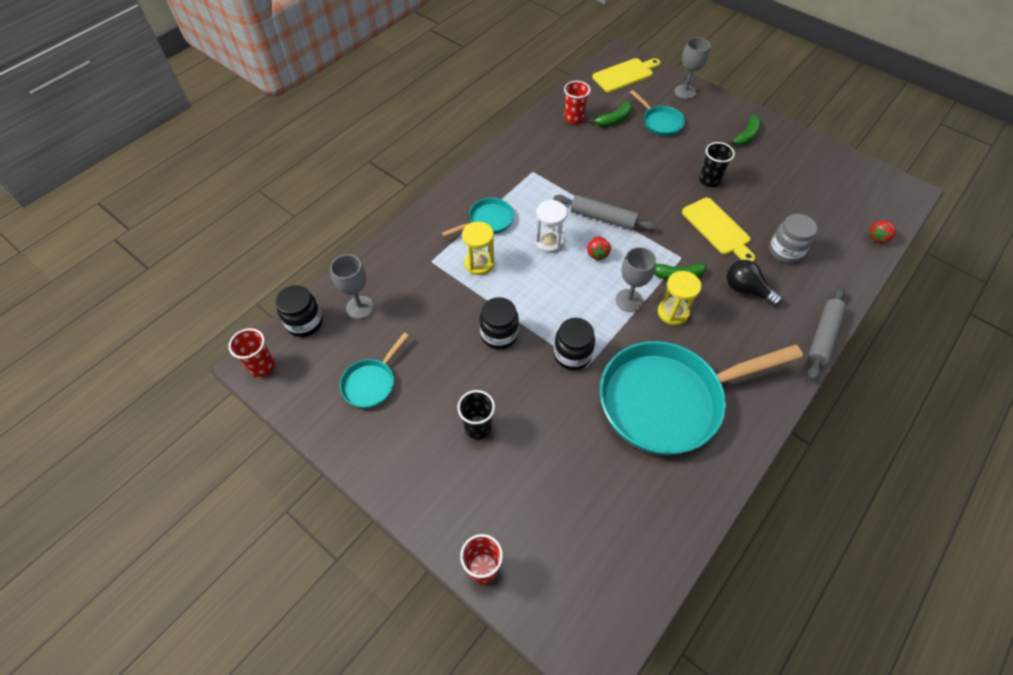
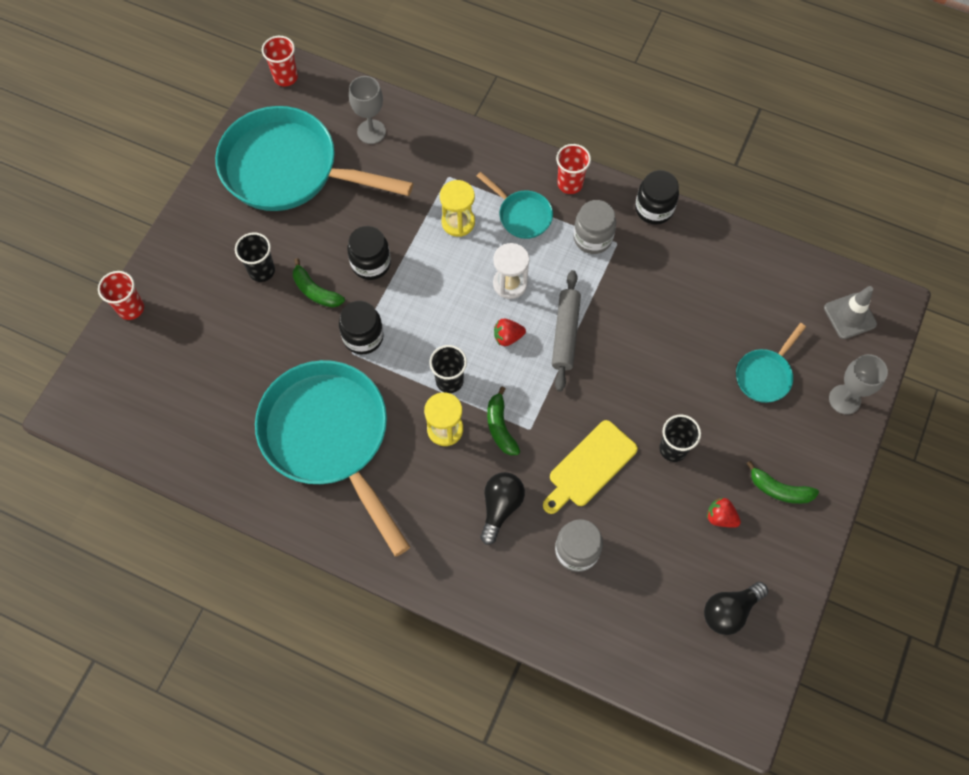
camera: 75 degrees right, 10 degrees up
(305, 322) = (341, 92): black jar -> black jar (654, 209)
(371, 383) = (289, 169): turquoise pan -> turquoise pan, size x2.24
(523, 184) = (592, 238): none -> grey jar
(574, 118) = (731, 269): red cup -> red cup (570, 184)
(614, 120) = (747, 317): green banana -> green banana (315, 291)
(625, 75) = (850, 316): yellow cutting board -> grey traffic cone
(629, 300) = (449, 381): grey goblet -> black cup
(823, 336) = (454, 598): grey rolling pin -> none
(832, 180) = (729, 611): none -> black light bulb
(878, 237) = (638, 670): red strawberry -> red strawberry (720, 517)

